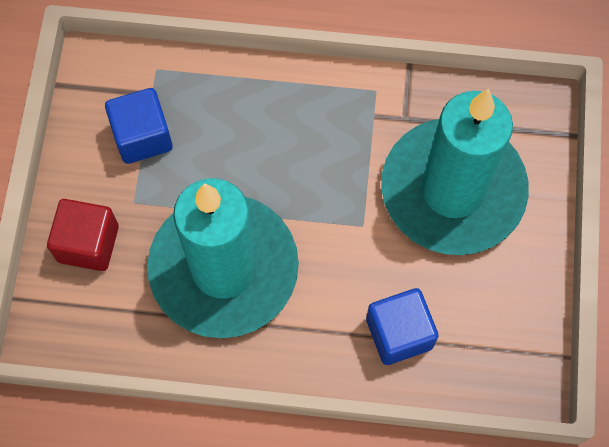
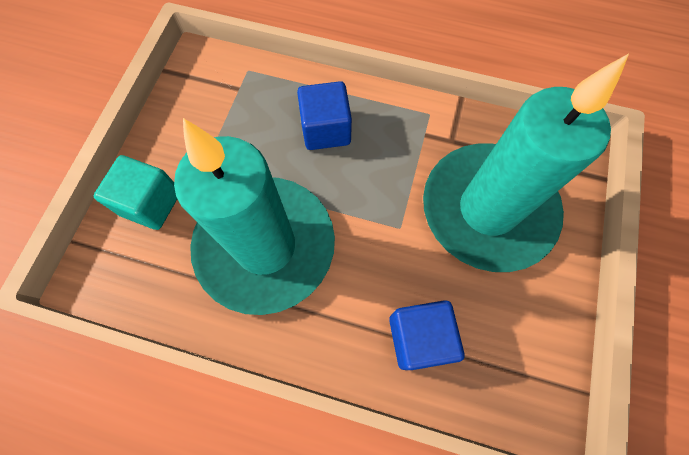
camera: 10 degrees right, 0 degrees up
(88, 243) = (151, 203): red cube -> turquoise cube
(142, 136) = (222, 121): blue cube -> blue cube (326, 130)

